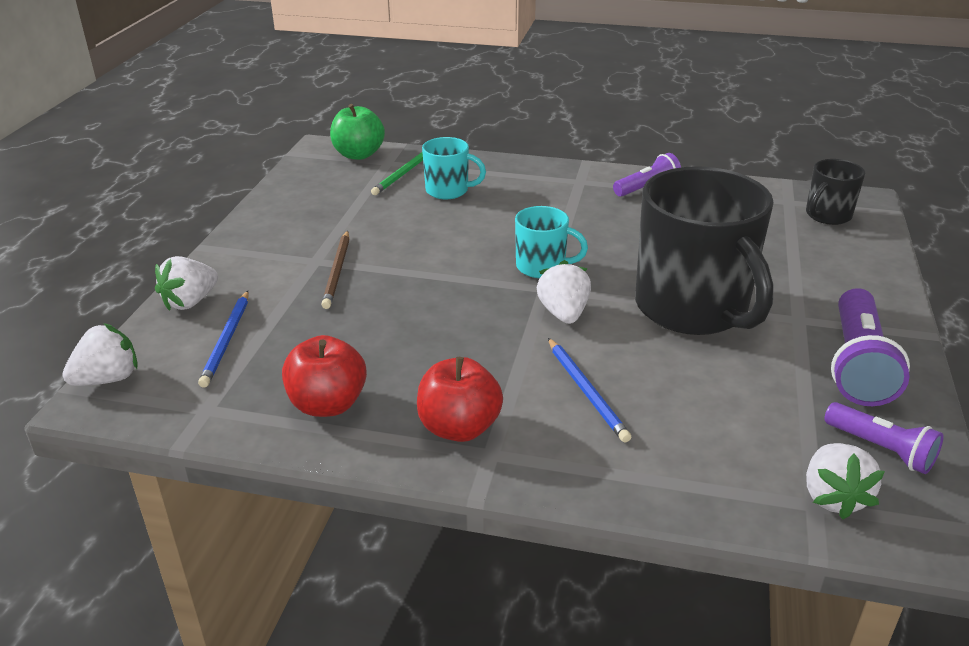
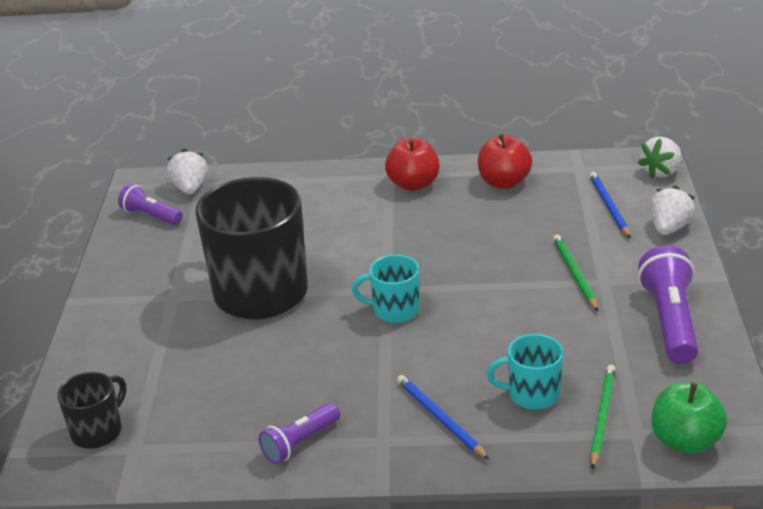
camera: 170 degrees right, 0 degrees up
(337, 271) = (574, 274): brown pencil -> green pencil
(563, 313) = (365, 269): white strawberry -> none
(586, 391) = (337, 217): blue pencil -> blue pencil (440, 418)
(857, 365) = (141, 266): purple flashlight -> purple flashlight (670, 320)

